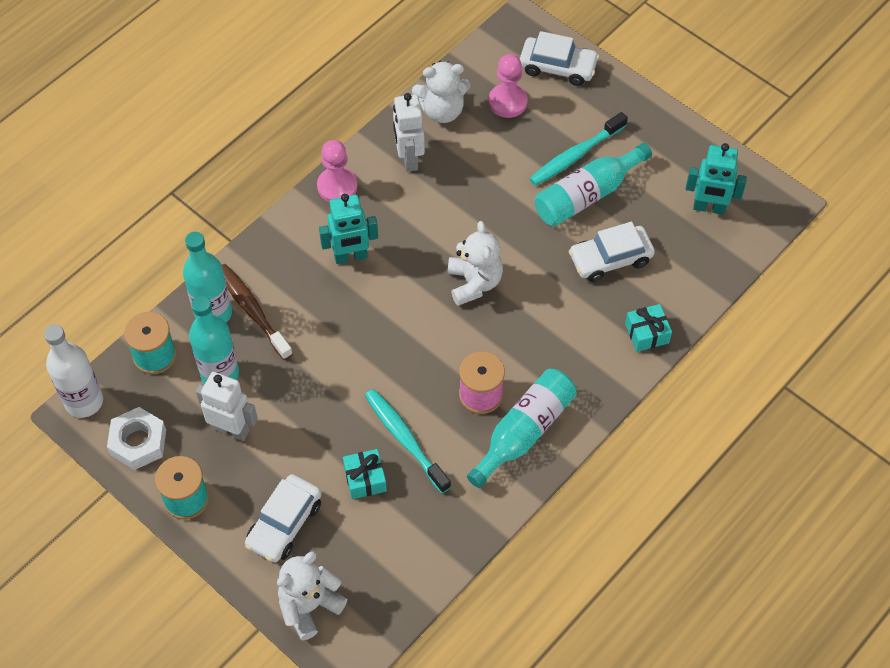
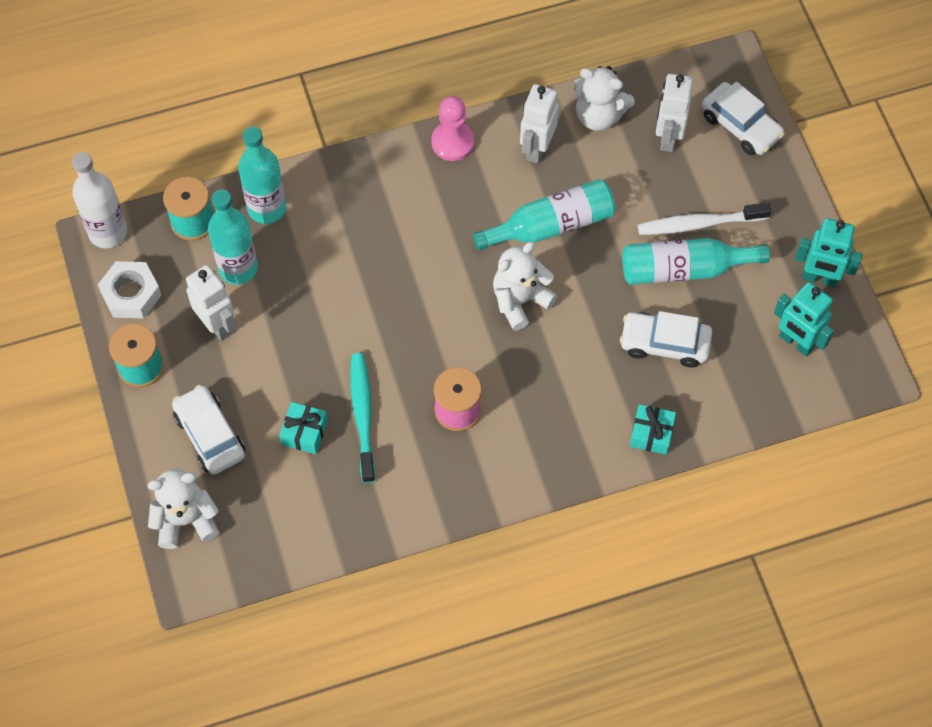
camera: 30 degrees right, 5 degrees up
(252, 310) = (302, 223): brown toothbrush -> none
(284, 524) = (210, 435): white car -> white car turned 90 degrees clockwise
(350, 256) = (422, 217): turquoise robot -> turquoise robot (820, 278)
(474, 283) = (520, 300): white teddy bear -> white teddy bear turned 150 degrees counterclockwise
(507, 102) = (668, 137): pink pawn -> white robot
(524, 431) = (474, 466): turquoise bottle -> turquoise bottle (551, 225)
(575, 155) = (699, 224): turquoise toothbrush -> white toothbrush

